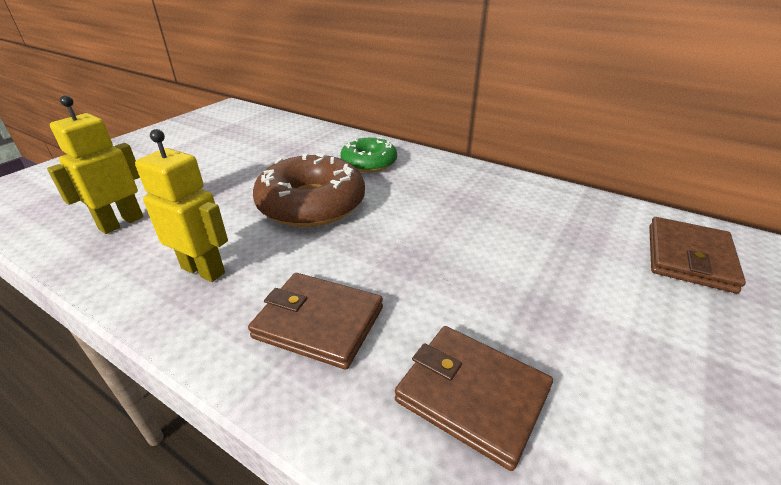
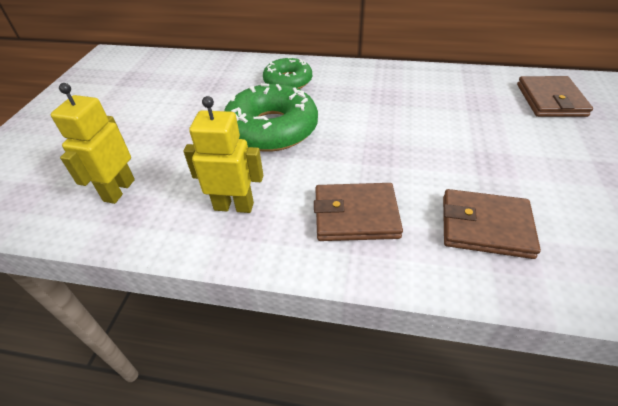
camera: 20 degrees left, 10 degrees up
(311, 204) = (272, 129): brown donut -> green donut

